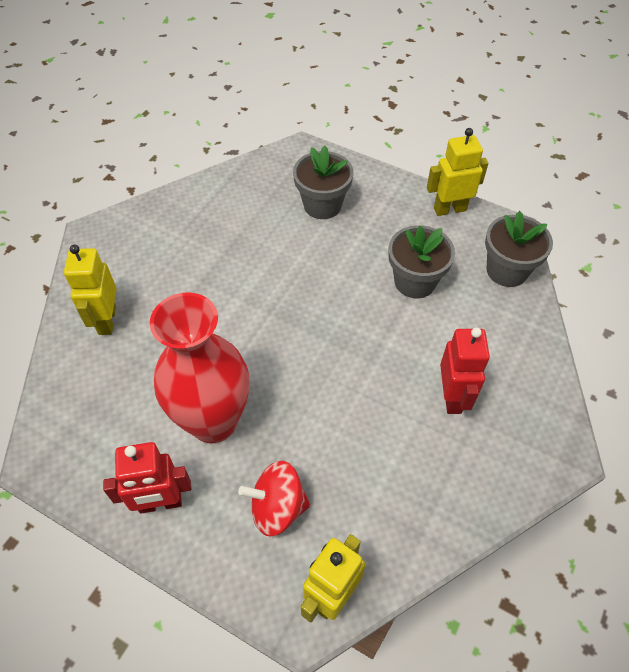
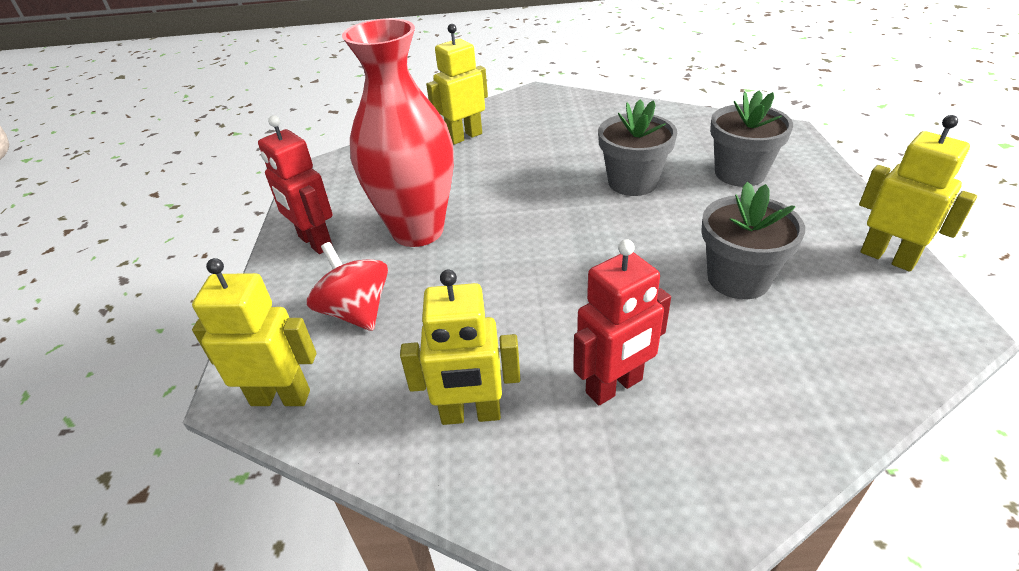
camera: 60 degrees right, 15 degrees down
(425, 482) = (471, 414): none -> yellow robot
(507, 270) = (878, 352): grey flower pot -> grey flower pot (632, 182)

